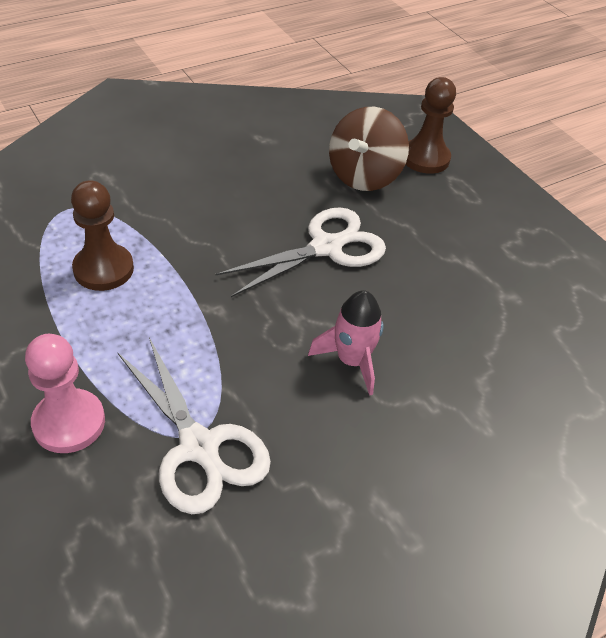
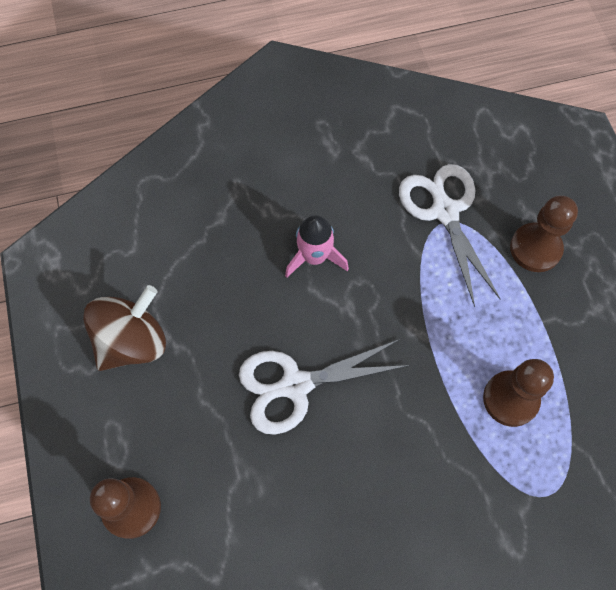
camera: 160 degrees left, 20 degrees up
(69, 423) = (535, 248): pink pawn -> brown pawn
(364, 176) = (217, 488): brown spinning top -> brown spinning top (132, 341)

